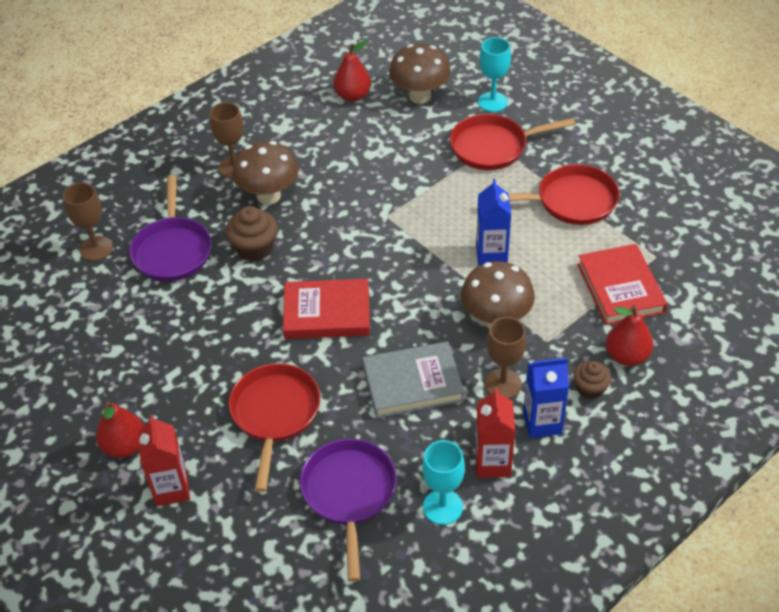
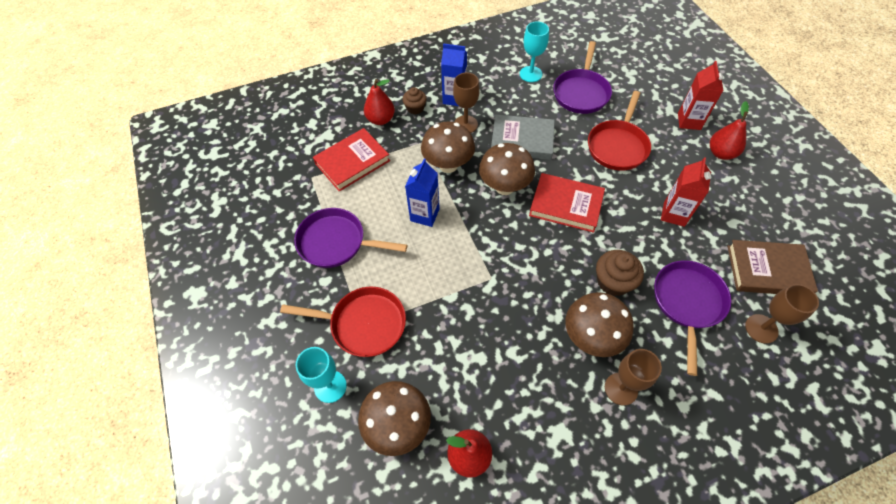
camera: 160 degrees left, 10 degrees up
(81, 306) = (767, 270): none -> brown book
(411, 313) = (504, 187): none -> brown mushroom
(492, 463) = (493, 86): red carton -> red carton (674, 214)
(571, 201) = (336, 242): red pan -> purple pan
(620, 288) = (352, 162): red book -> red book turned 45 degrees clockwise

